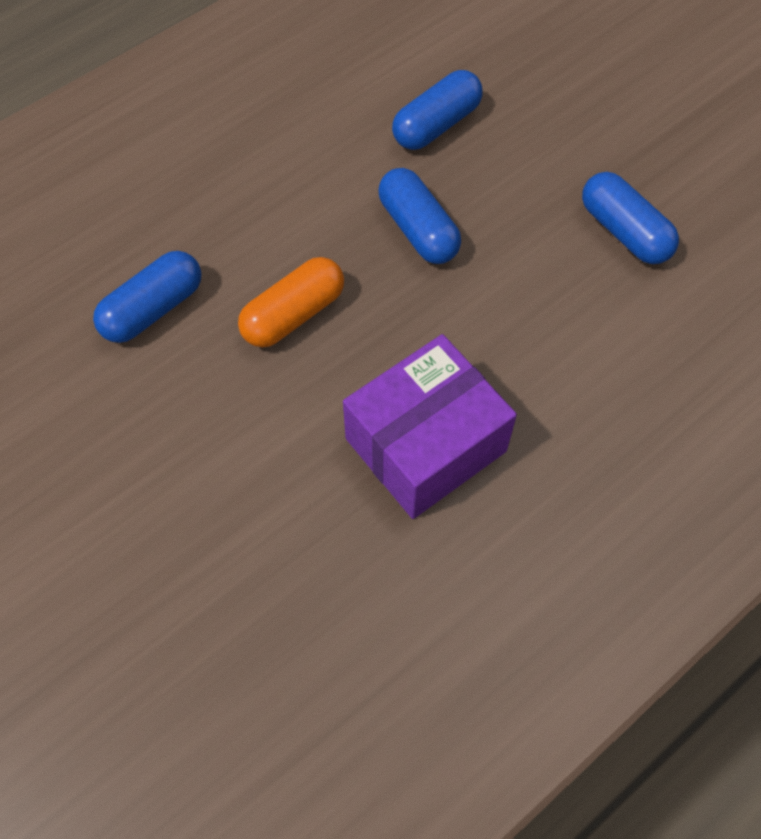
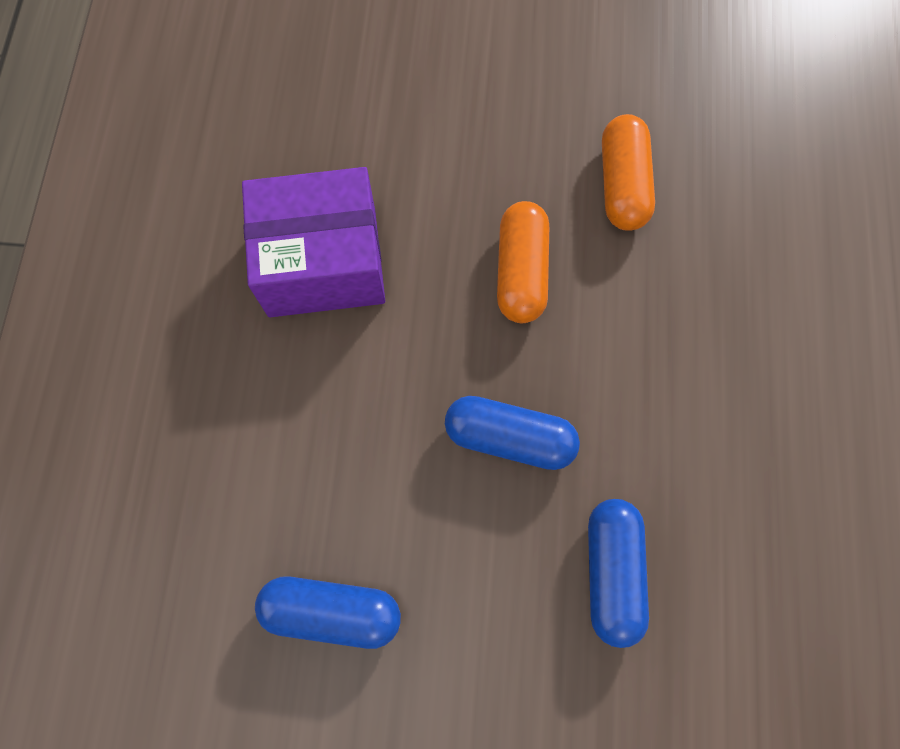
camera: 135 degrees right, 10 degrees up
(153, 309) = (622, 184): blue capsule -> orange capsule
(425, 445) = (322, 262): purple box -> purple box turned 75 degrees clockwise

